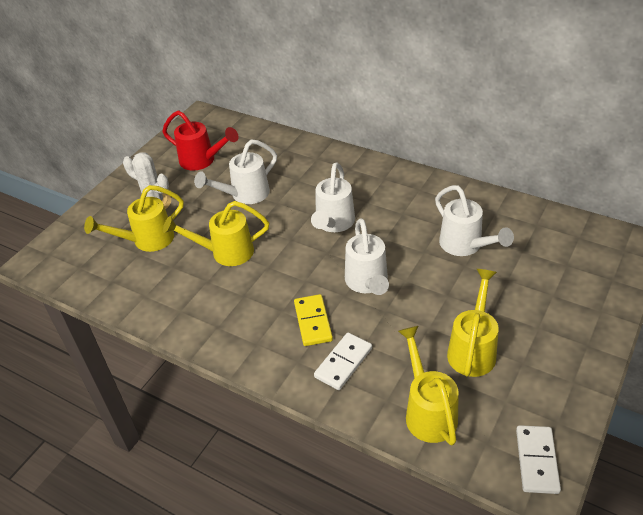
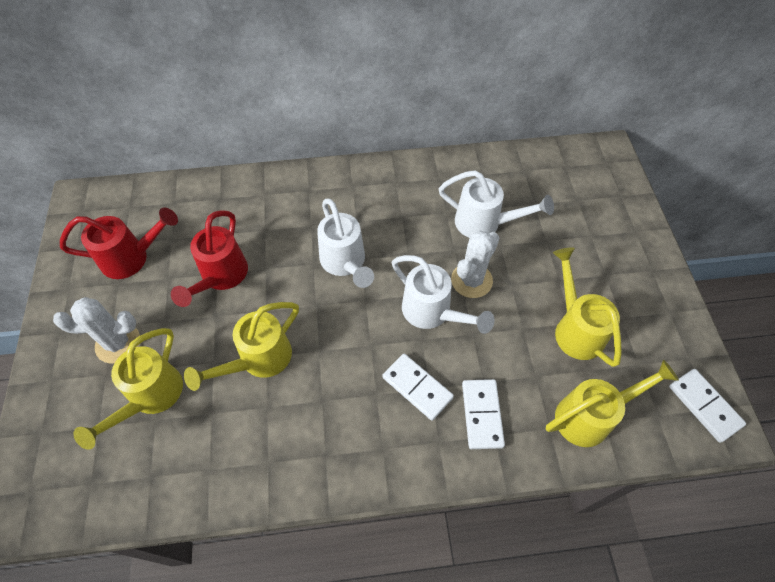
camera: 40 degrees left, 15 degrees up
(244, 195) = (221, 277): white watering can -> red watering can
(313, 322) = (417, 387): yellow domino -> white domino
(418, 277) = (471, 280): none -> white cactus
(427, 411) = (591, 416): yellow watering can -> yellow watering can turned 120 degrees clockwise

